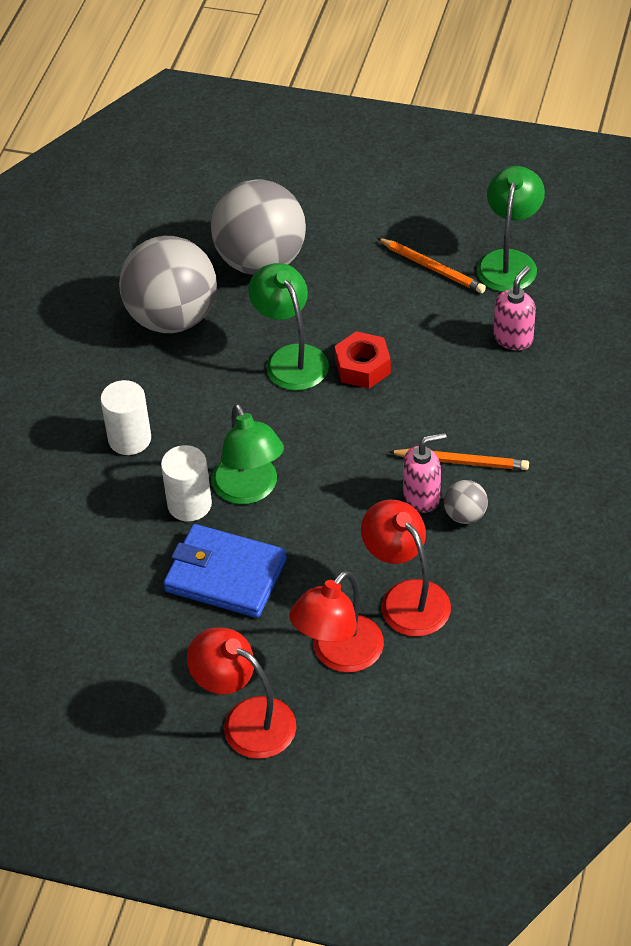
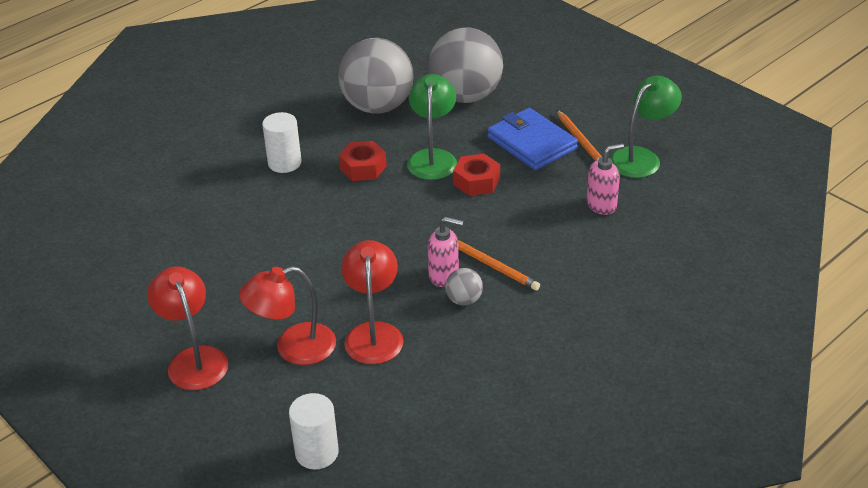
camera: 30 degrees right, 10 degrees down
(189, 504) = (285, 215): white cylinder -> white cylinder (317, 453)
(224, 405) = (363, 167): none -> red nut
(225, 575) = (267, 266): blue wallet -> blue wallet (531, 143)
(249, 490) = (331, 223): green lamp -> none

